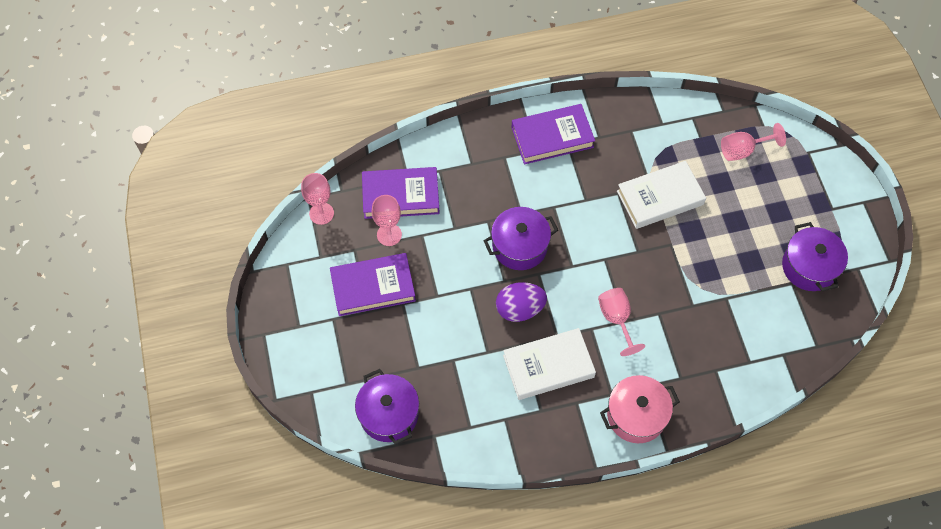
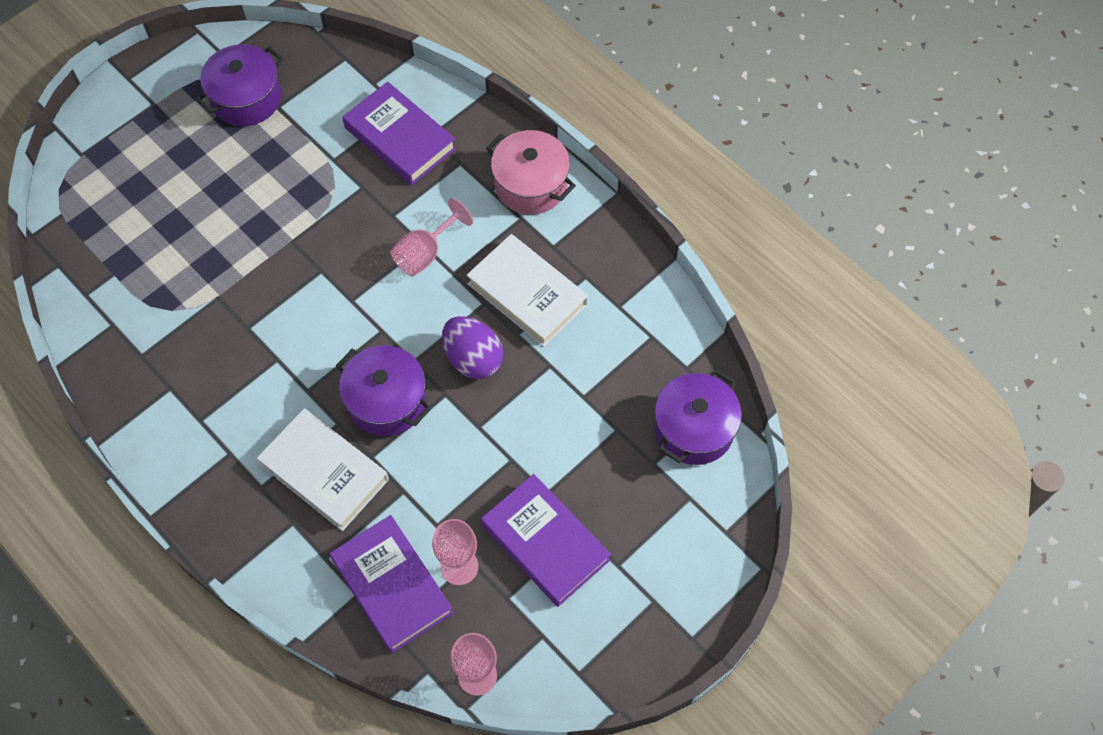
camera: 120 degrees left, 0 degrees up
(552, 137) = (198, 444): purple book -> purple book (400, 138)
(660, 198) = (230, 279): white book -> white book (325, 472)
(743, 150) = (111, 221): pink goblet -> none

